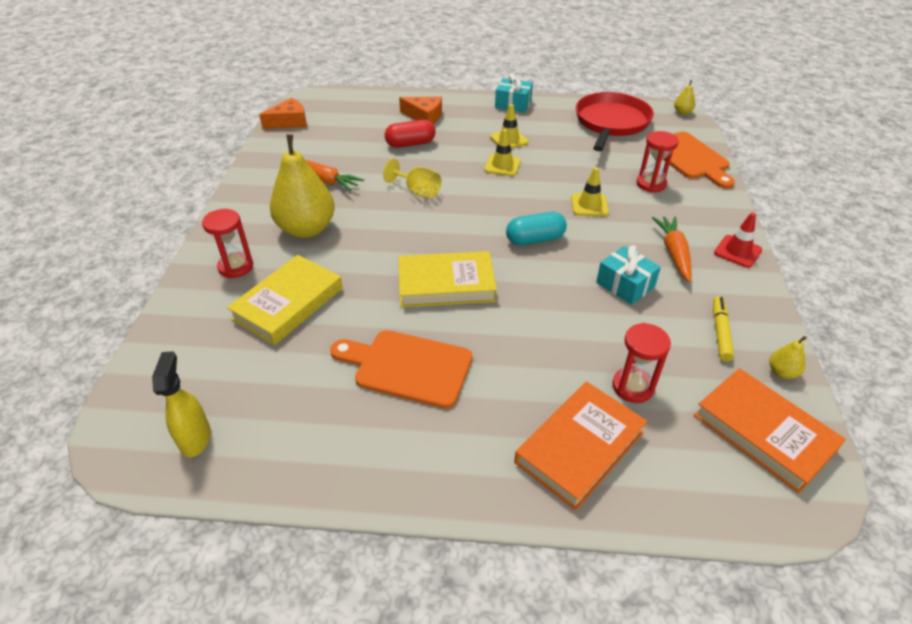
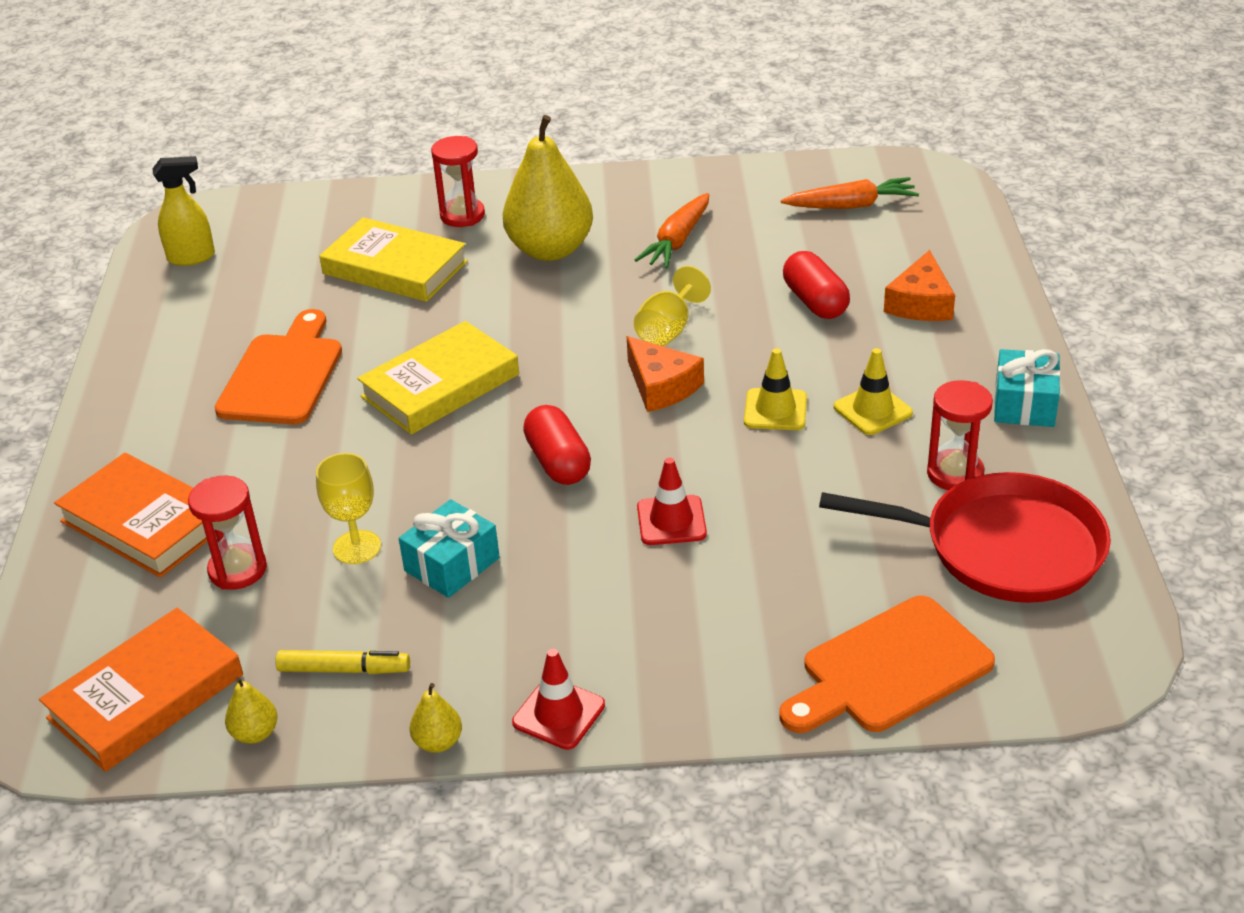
camera: 85 degrees right, 5 degrees down
(289, 122) = (841, 174): orange cheese -> orange cheese (661, 386)
(446, 284) = (440, 386): yellow book -> yellow book turned 60 degrees clockwise
(535, 239) = (558, 462): turquoise capsule -> red capsule
(589, 205) = (671, 521): yellow traffic cone -> red traffic cone
(609, 326) = (357, 547): none -> yellow goblet
(651, 184) = (765, 604): red hourglass -> red hourglass (955, 474)
(673, 253) = (543, 626): orange carrot -> orange carrot (851, 205)
(682, 112) = (1113, 669): yellow pear -> yellow pear (438, 742)

